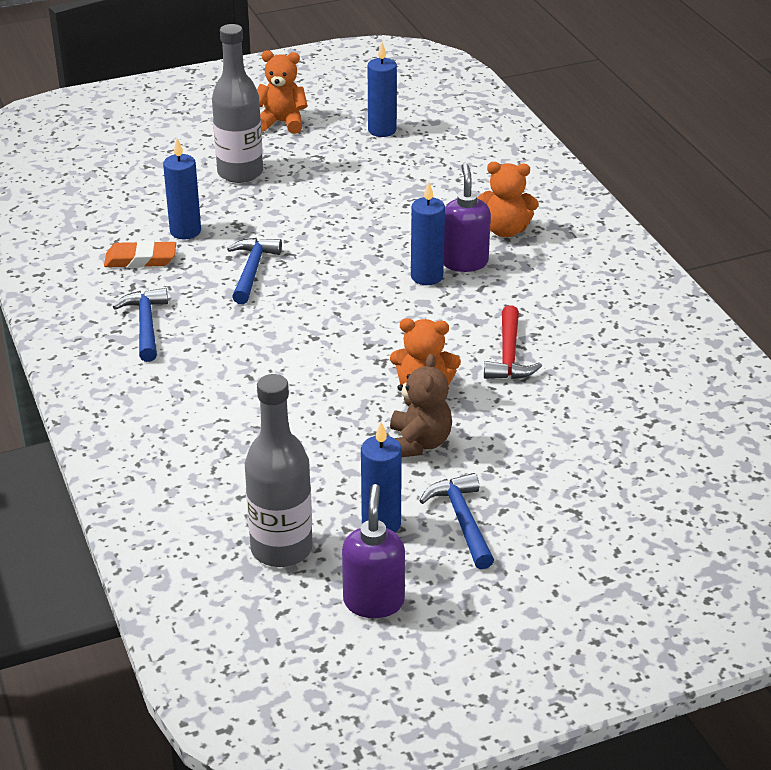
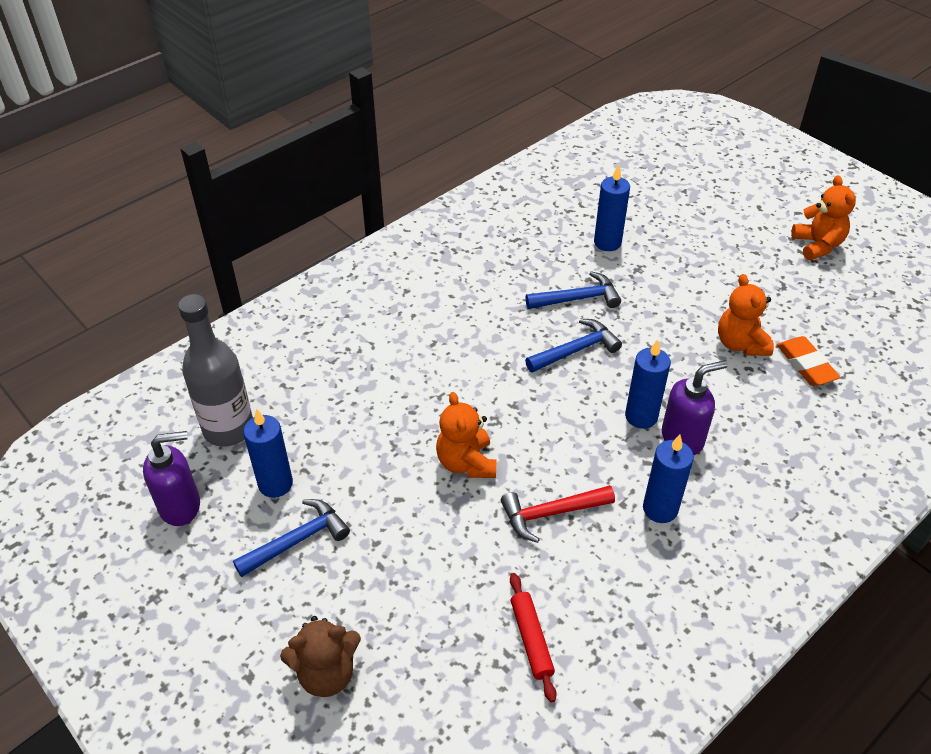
camera: 70 degrees right, 10 degrees up
(140, 259) = (552, 231): orange eraser -> orange eraser (806, 365)
(146, 325) = (469, 263): blue hammer -> blue hammer (575, 350)
(240, 173) = (716, 245): grey bottle -> none
(382, 130) = (863, 314): blue candle -> blue candle (660, 509)
(418, 443) = (391, 480): brown teddy bear -> brown teddy bear (326, 673)
(505, 230) = (760, 456): orange teddy bear -> orange teddy bear (740, 344)
(633, 399) = (531, 639): none -> red rolling pin

